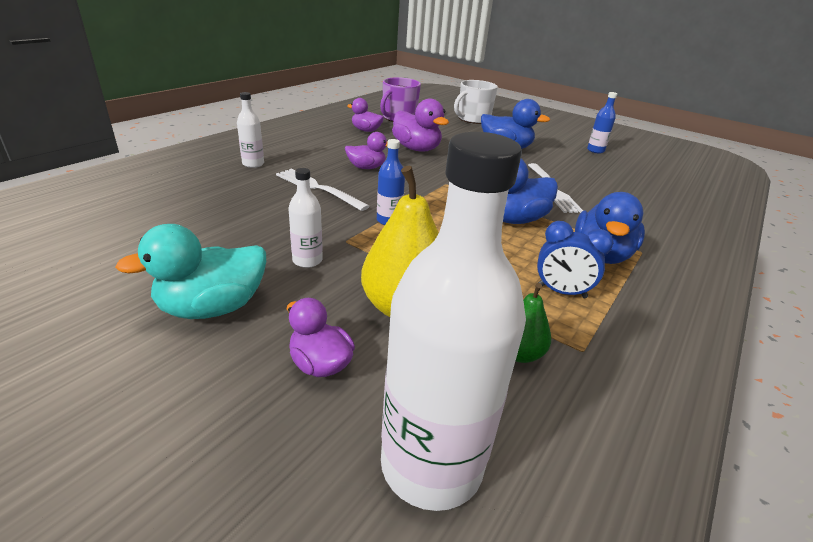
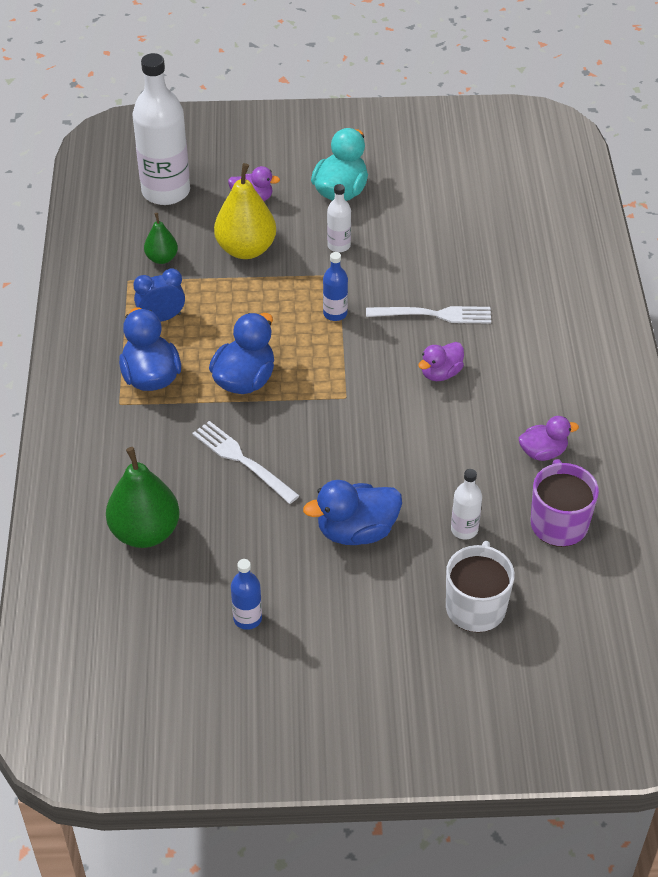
camera: 145 degrees right, 15 degrees up
(253, 164) = (531, 309): white bottle -> white bottle (464, 529)
(416, 149) = (442, 449): purple duck -> none
(646, 191) = (145, 532): none -> green pear

